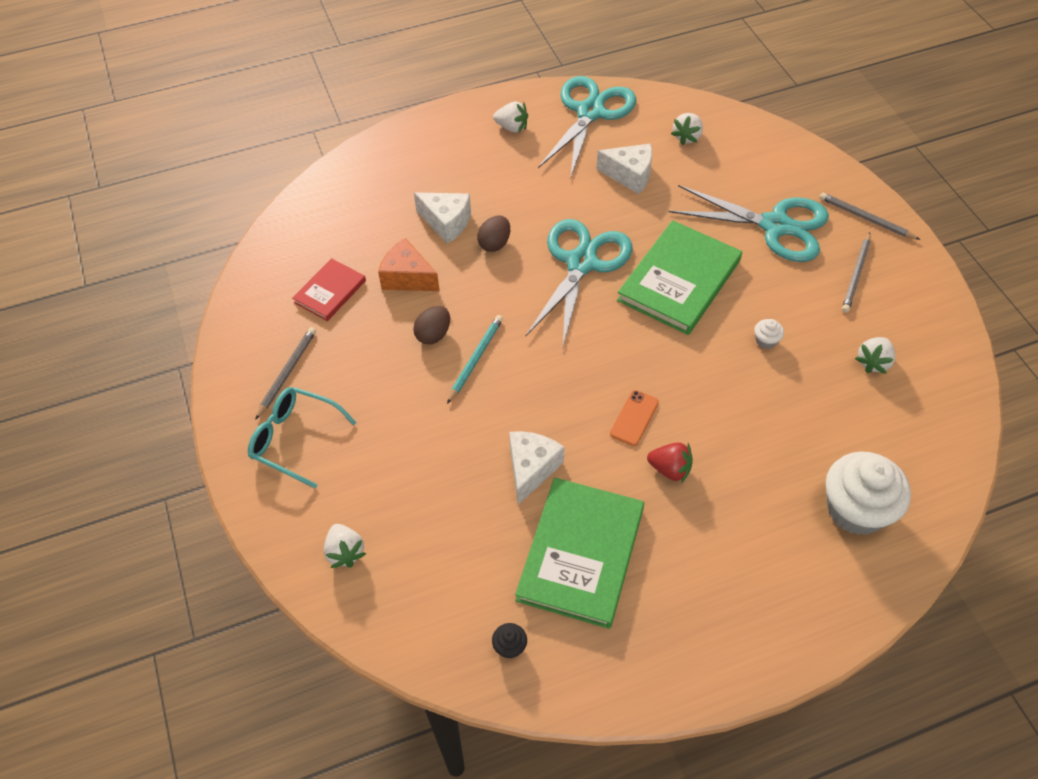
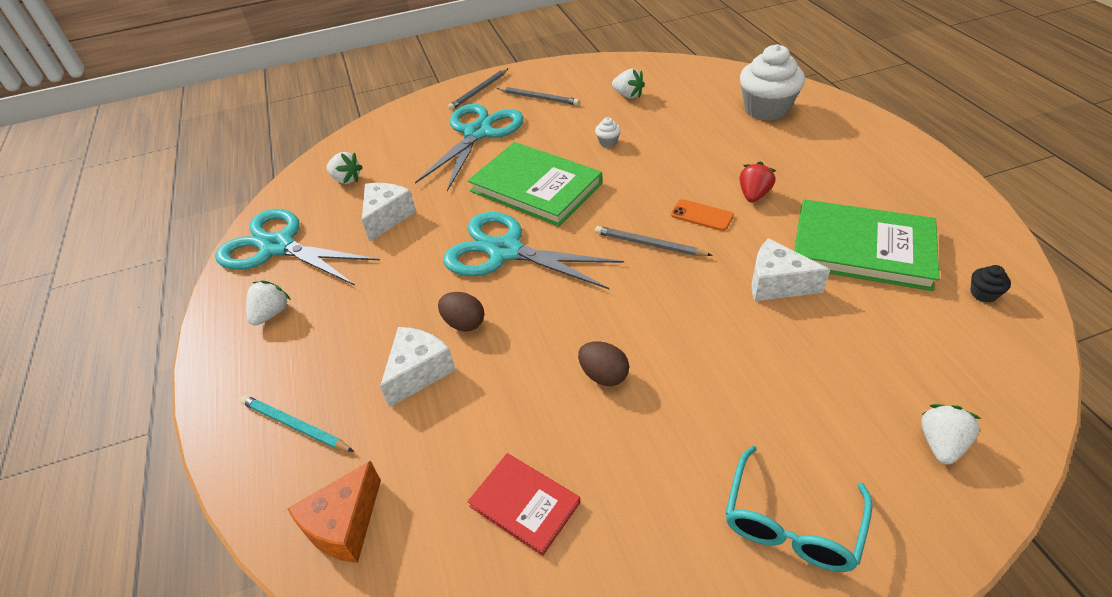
camera: 85 degrees left, 10 degrees down
(287, 373) = (677, 549): grey pencil -> grey pencil (649, 244)
(345, 552) = (941, 444): white strawberry -> white strawberry turned 45 degrees counterclockwise
(407, 277) = (508, 409): orange cheese -> orange cheese (344, 525)
(475, 359) = (639, 334): turquoise pencil -> turquoise pencil (295, 426)

